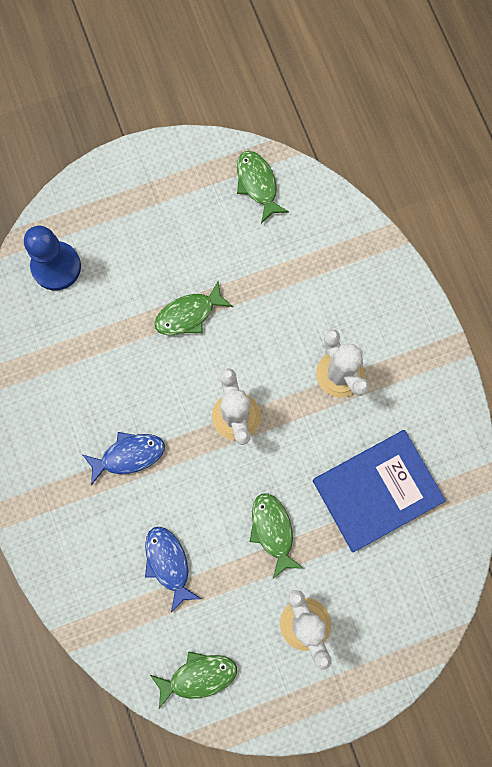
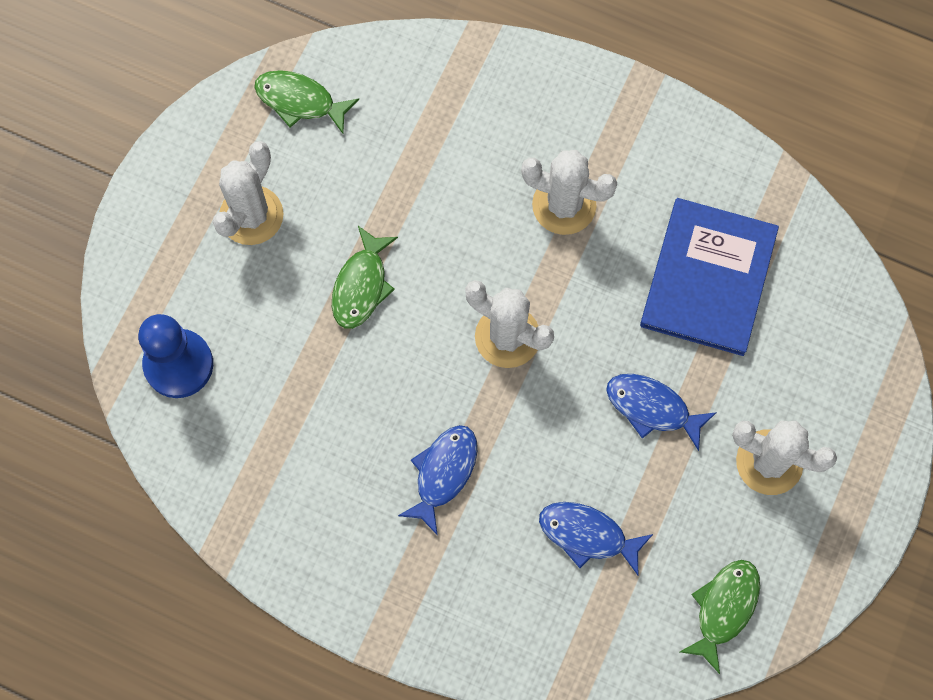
camera: 45 degrees left, 5 degrees down
(170, 223) = (251, 215): none -> white cactus
(272, 530) = (652, 408): green fish -> blue fish

